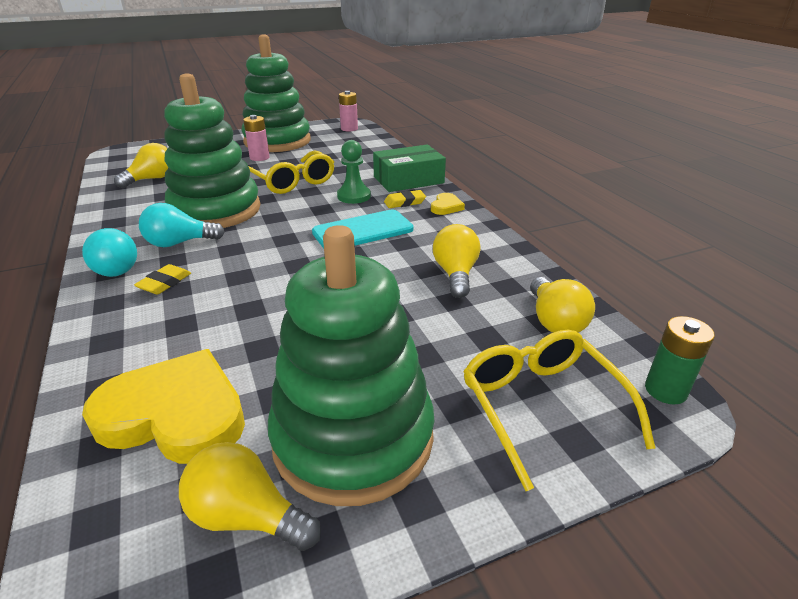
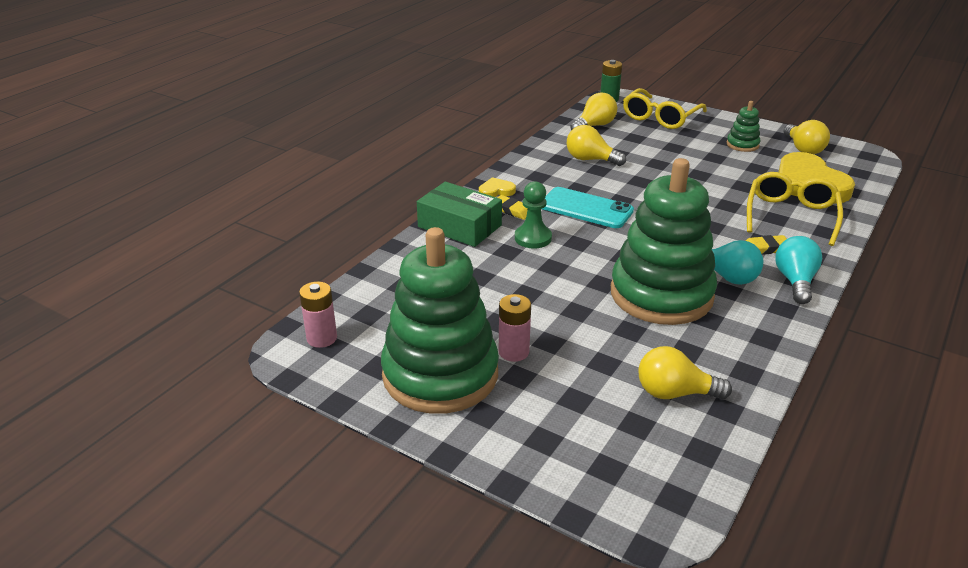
camera: 125 degrees left, 0 degrees up
(293, 182) = (547, 287): yellow glasses -> yellow glasses (791, 215)
(353, 437) = (742, 145): green stacking toy -> green stacking toy, size x0.42
(455, 274) = (590, 160): yellow light bulb -> yellow light bulb turned 60 degrees clockwise

